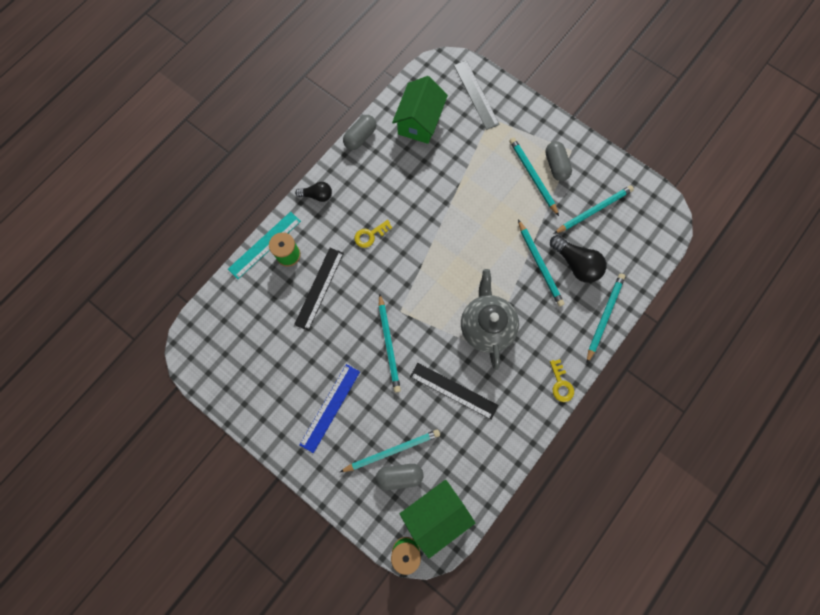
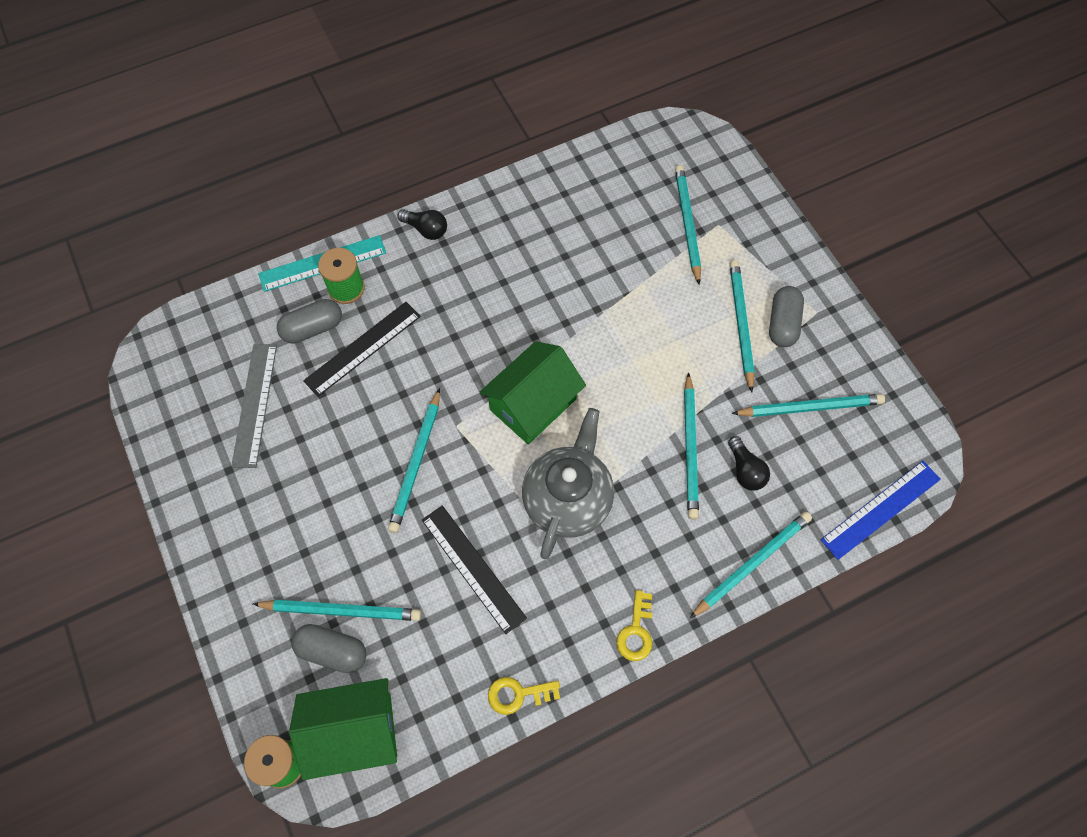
camera: 25 degrees right, 10 degrees down
(330, 407) = (289, 511): blue ruler -> blue ruler (881, 509)
(360, 137) = (524, 180): grey capsule -> grey capsule (313, 328)
(370, 235) = (469, 309): yellow key -> yellow key (518, 694)
(419, 121) = (615, 191): green house -> green house (533, 404)
(472, 125) = (687, 224): none -> turquoise pencil
(476, 94) = (713, 186): grey ruler -> grey ruler (255, 404)
(576, 264) = (745, 470): black light bulb -> black light bulb, size x0.62

